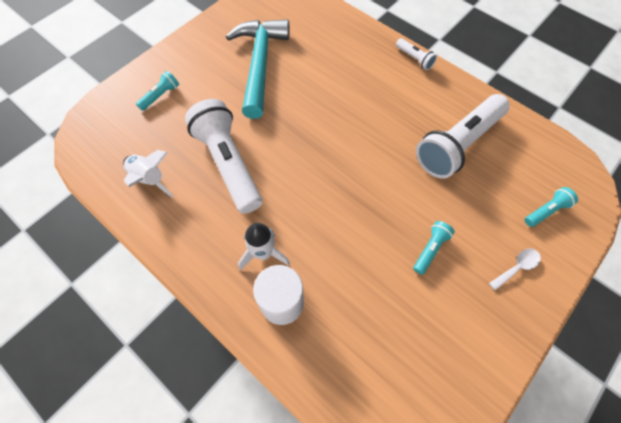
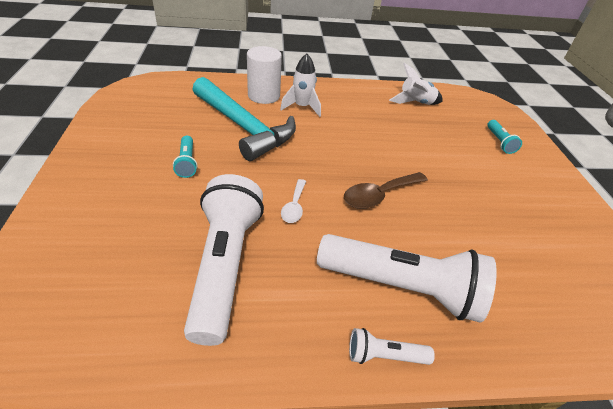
camera: 130 degrees right, 20 degrees down
(228, 164) = (390, 132): white flashlight -> white flashlight (401, 287)
(259, 64) = (496, 211): turquoise hammer -> turquoise hammer (243, 127)
(316, 122) = (379, 195): none -> brown spoon
(516, 267) = (96, 189): white spoon -> white spoon (294, 206)
(546, 211) = (75, 255): turquoise flashlight -> none

